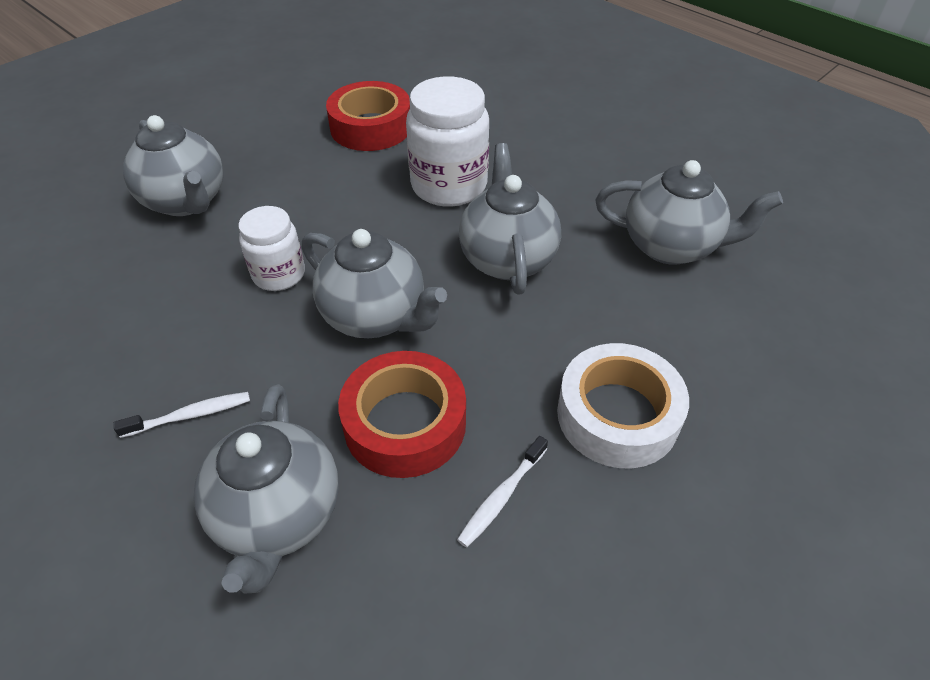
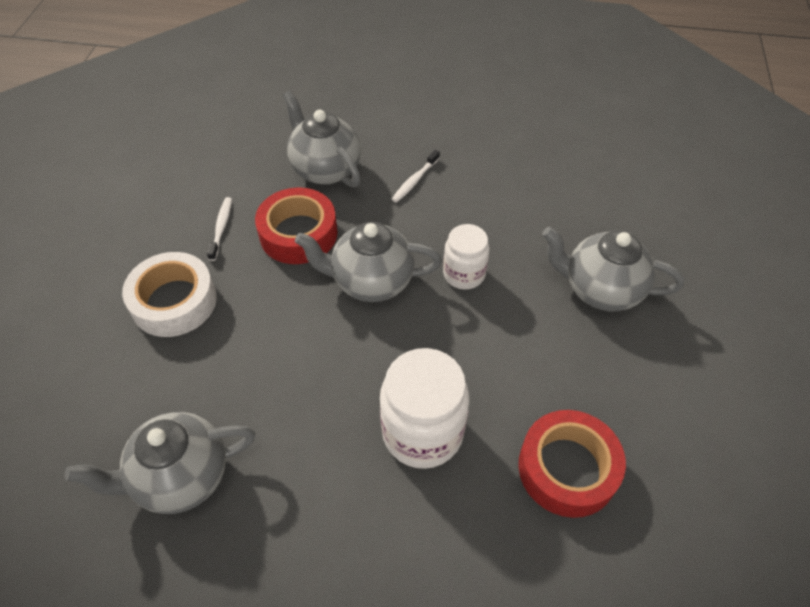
camera: 145 degrees right, 5 degrees up
(507, 259) = (315, 380): grey teapot -> none

